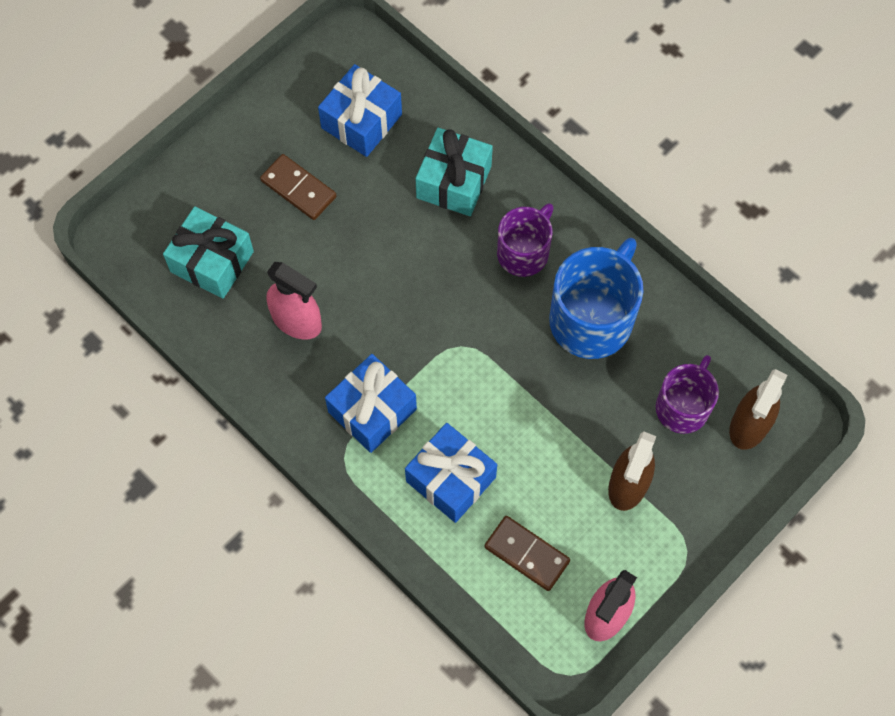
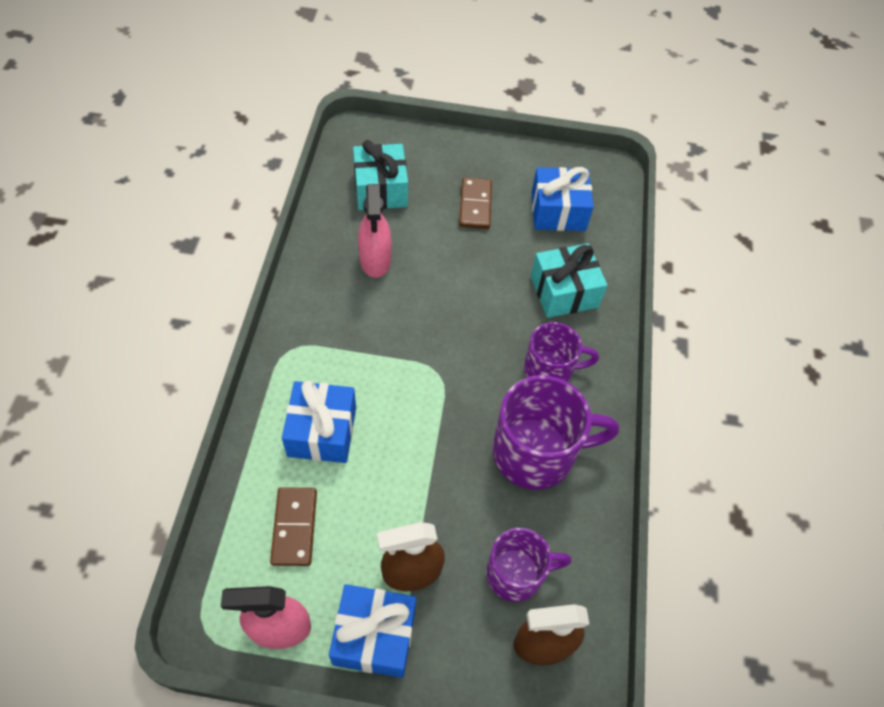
camera: 50 degrees right, 10 degrees down
(372, 411) = (341, 346): blue gift -> blue gift (374, 636)
(592, 318) = (536, 452): blue mug -> purple mug

